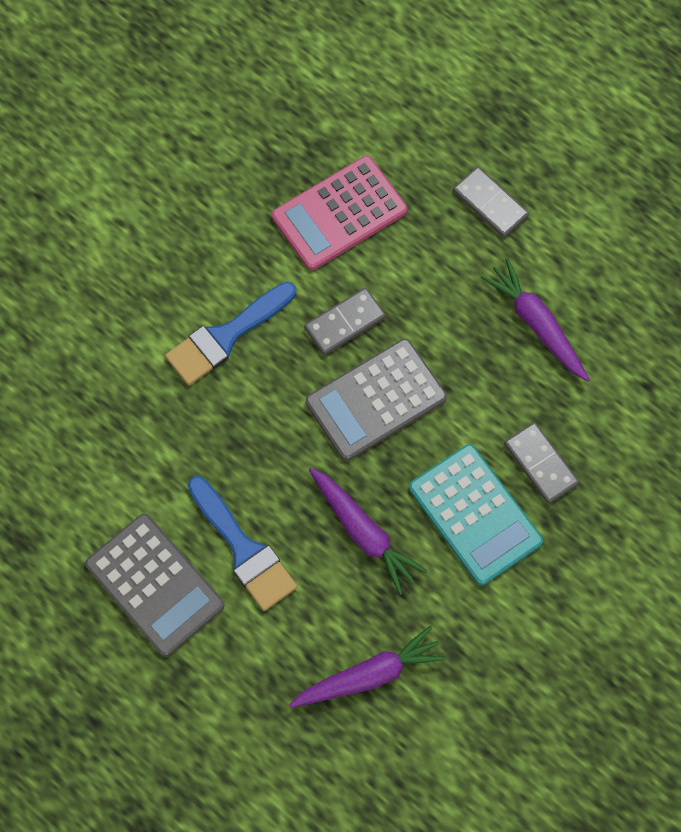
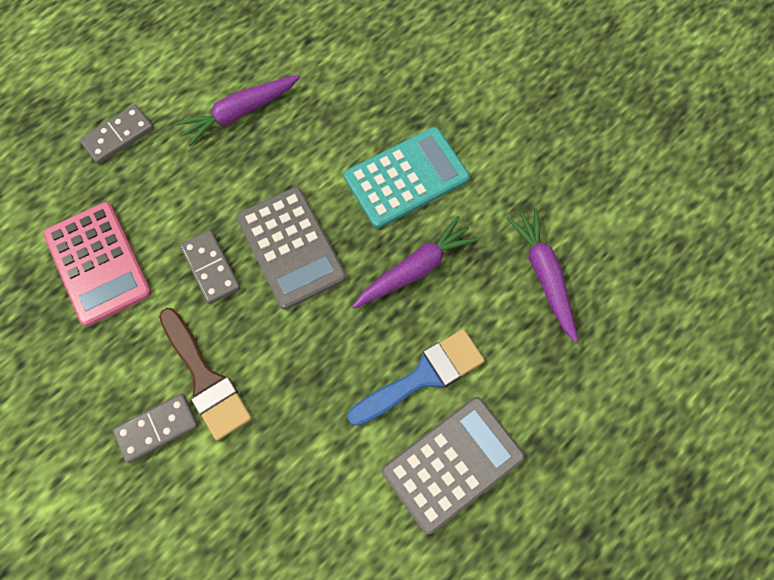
camera: 85 degrees left, 0 degrees up
(226, 336) = (205, 379): blue brush -> brown brush
(540, 464) = (366, 123): grey domino -> grey domino (157, 428)

